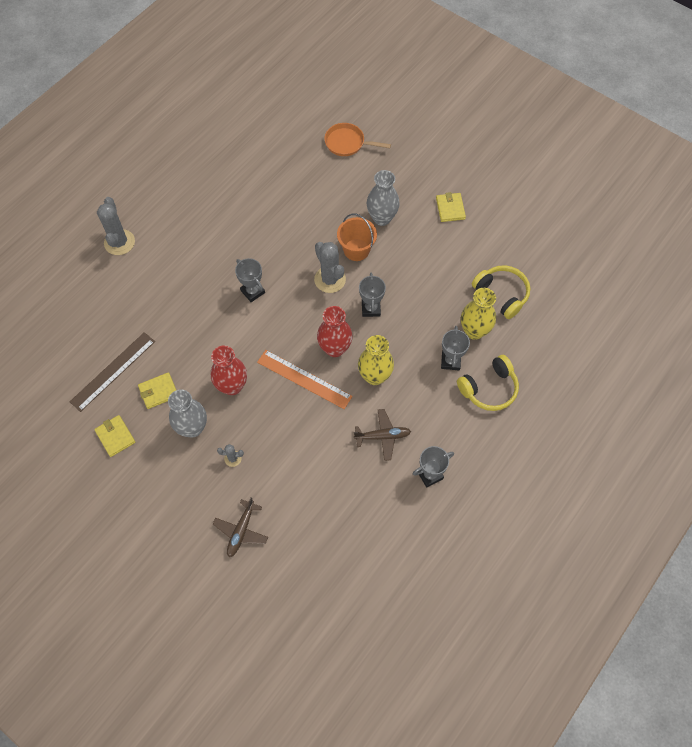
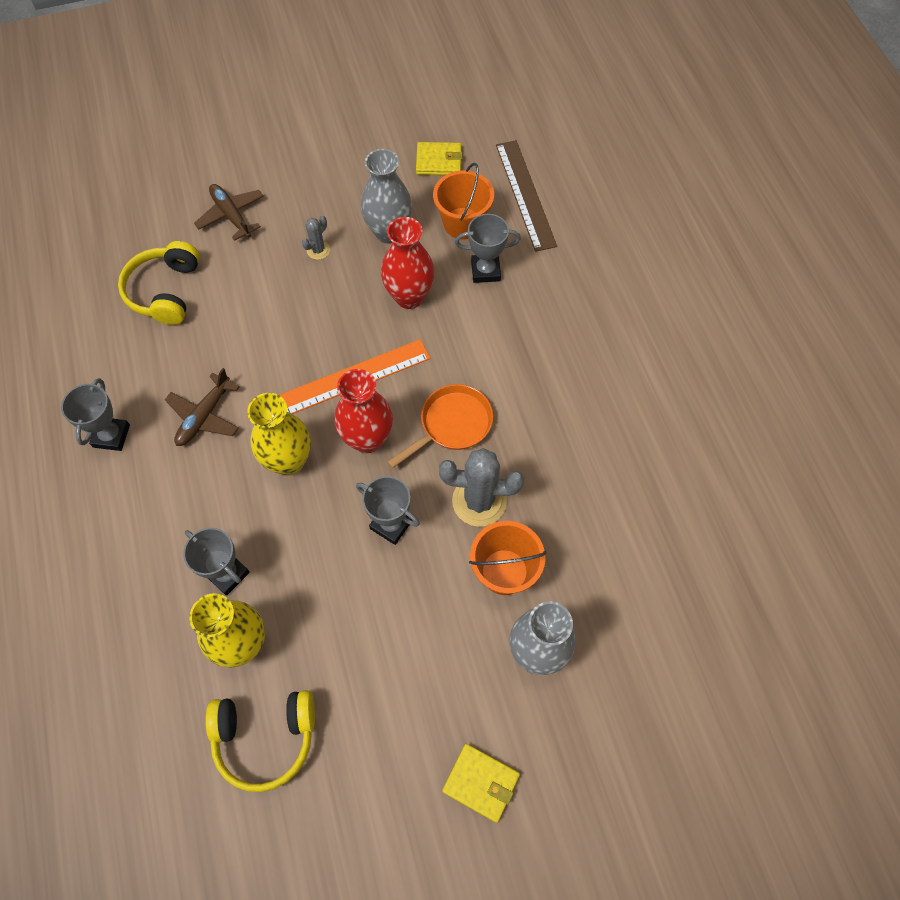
camera: 125 degrees right, 0 degrees up
(119, 242) = (720, 284): grey cactus -> none
(158, 391) = (463, 223): yellow wallet -> orange bucket
(252, 291) = (530, 393): grey trophy -> grey trophy (485, 271)
(347, 143) = (732, 703): orange pan -> orange pan (452, 424)
(489, 388) = (146, 595): yellow headphones -> yellow headphones (165, 291)

